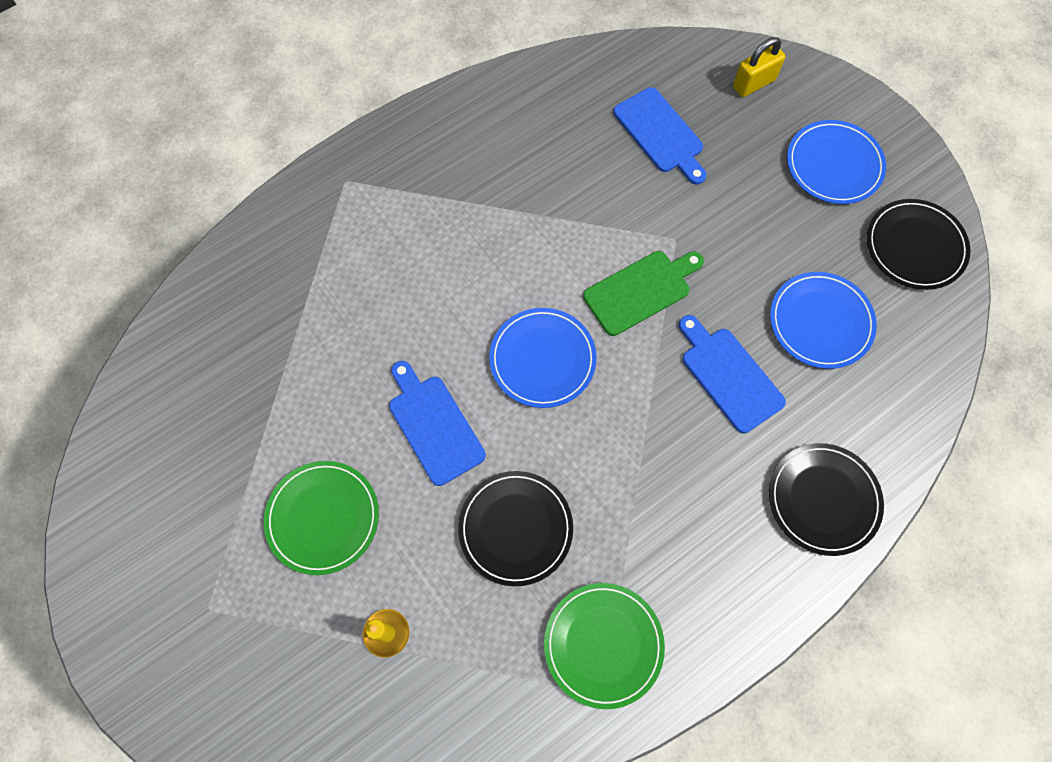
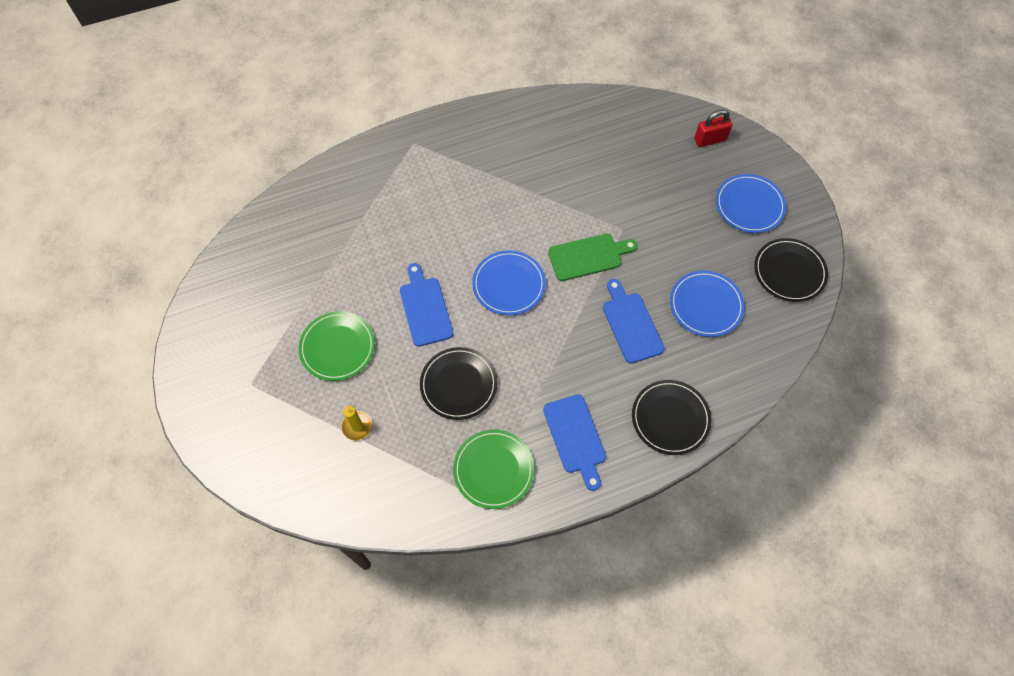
camera: 15 degrees right, 5 degrees down
(660, 134) = (634, 159): blue cutting board -> blue cutting board (575, 437)
(753, 83) = (710, 140): yellow padlock -> red padlock

